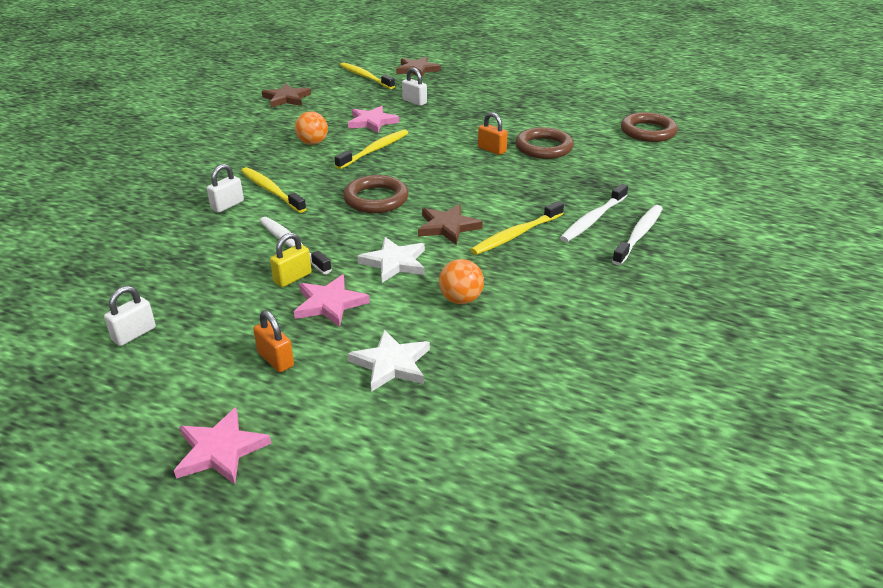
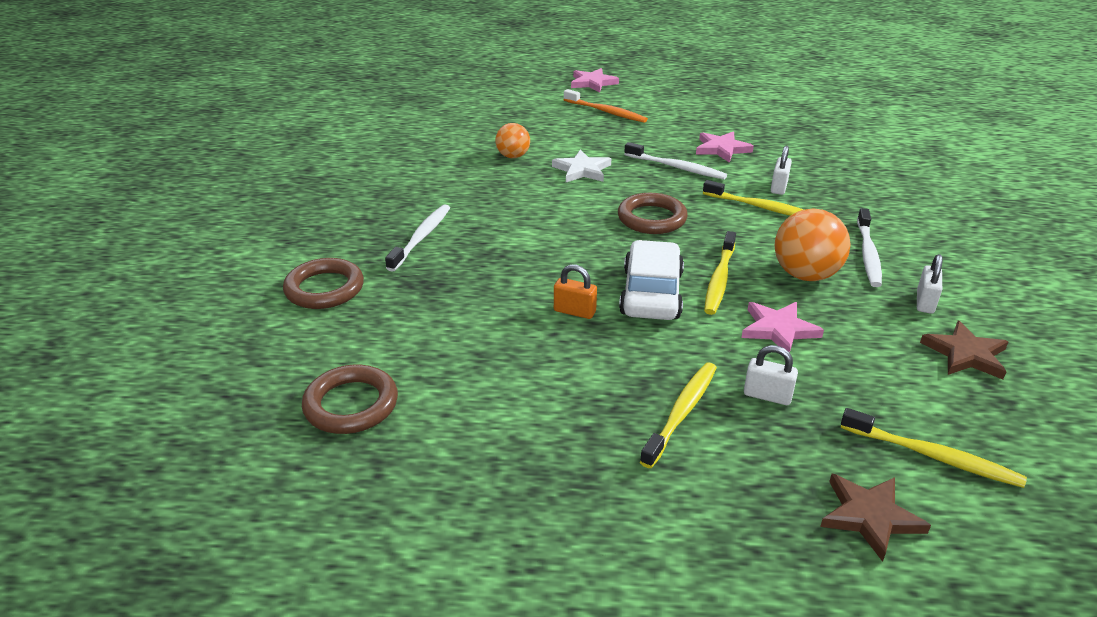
camera: 160 degrees right, 0 degrees up
(134, 334) = (705, 108): white padlock -> white padlock (925, 302)
(275, 359) = (606, 112): orange padlock -> orange toothbrush
(292, 278) = (648, 148): yellow padlock -> none
(313, 143) = (805, 275): orange ball -> orange ball, size x1.63
(329, 303) = (604, 139): pink star -> pink star (722, 149)
(391, 364) = (535, 120): white star -> none
(431, 150) = (651, 293): none -> white car
(447, 227) = (560, 205): brown star -> none
(516, 234) = (492, 209): yellow toothbrush -> yellow toothbrush (681, 413)
(543, 147) = (506, 331): brown ring -> brown ring (324, 289)
(638, 235) = (374, 230): white toothbrush -> white toothbrush (868, 254)

